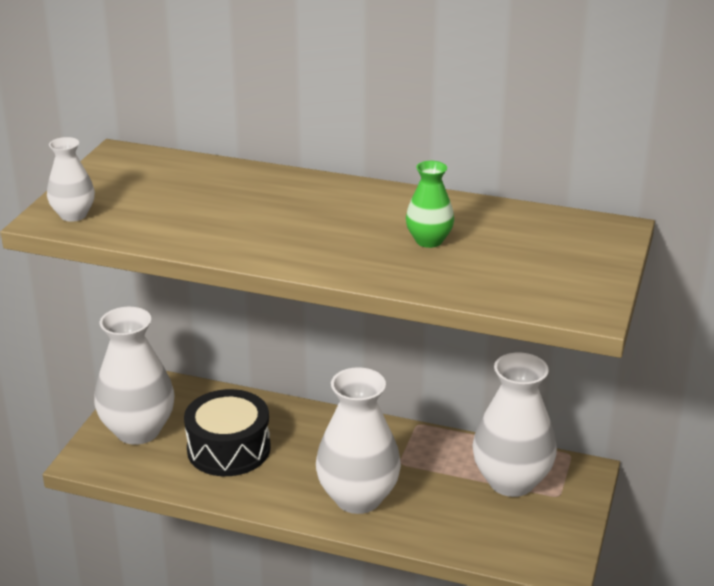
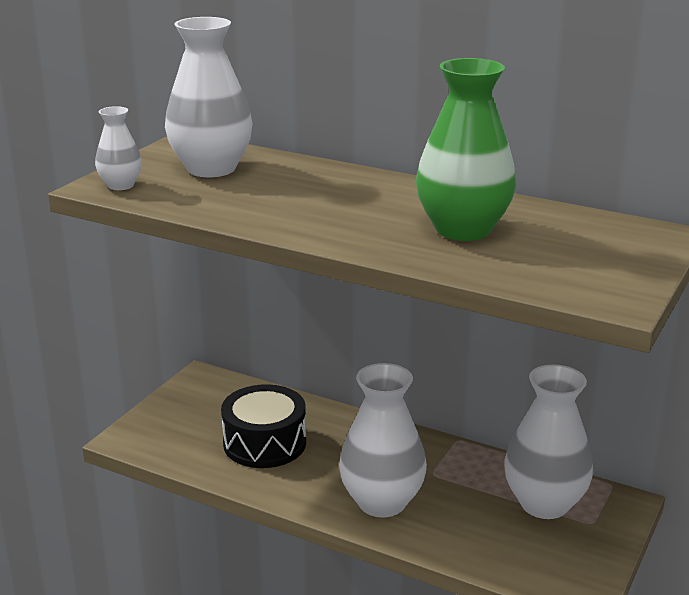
camera: 10 degrees right, 5 degrees down
(138, 431) = (182, 418): white vase -> white vase (211, 168)
(429, 241) = (463, 229): green vase -> green vase, size x1.95

